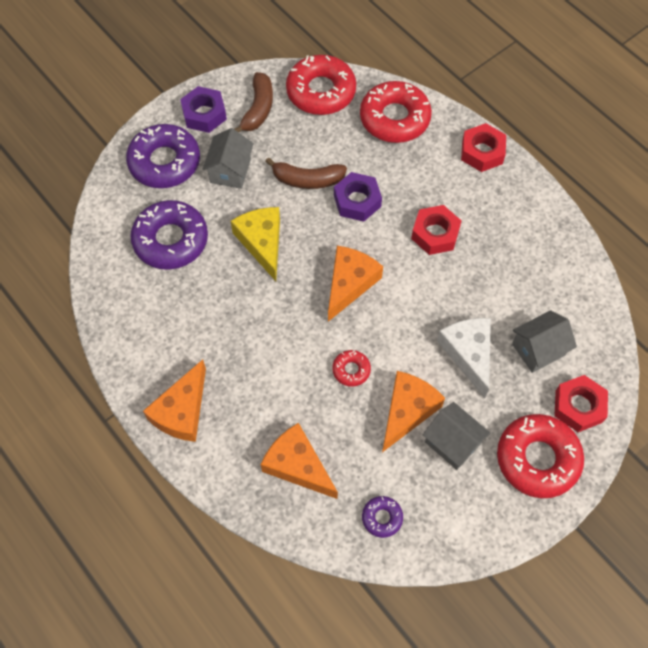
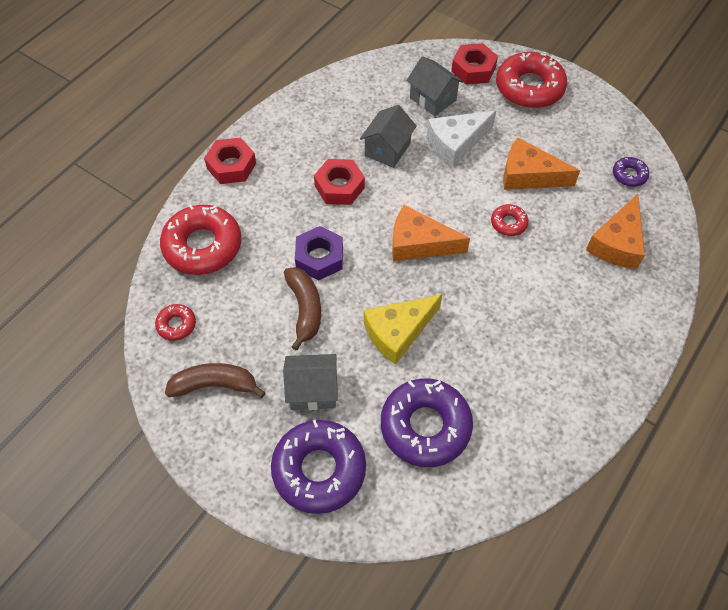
camera: 105 degrees left, 5 degrees down
(182, 411) = (614, 352): orange cheese -> none
(204, 114) = (235, 445): purple nut -> none
(321, 91) = (176, 325): red donut -> red donut, size x0.47
(452, 443) = (542, 141): grey house -> grey house (387, 149)

